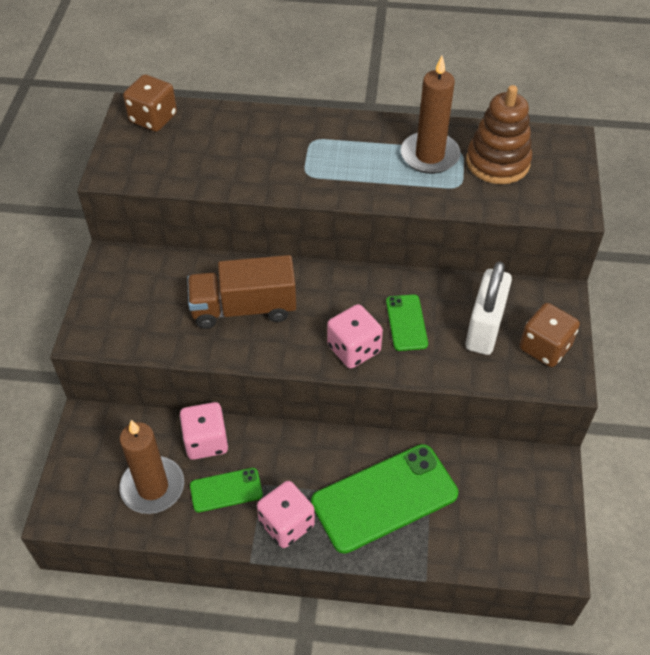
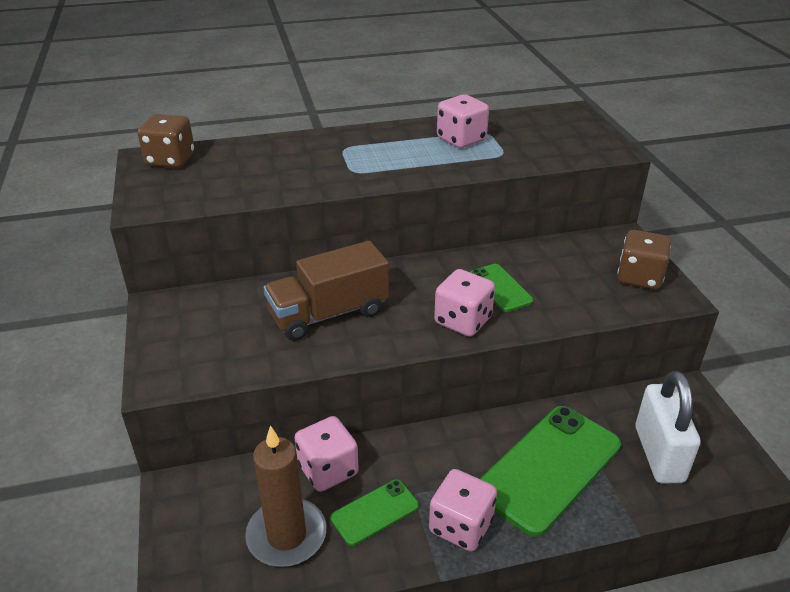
camera: 20 degrees left, 15 degrees down
(429, 155) = (461, 139): brown candle -> pink dice
(484, 328) = (575, 276): white padlock -> white padlock (659, 454)
(497, 162) = (524, 133): brown stacking toy -> none

